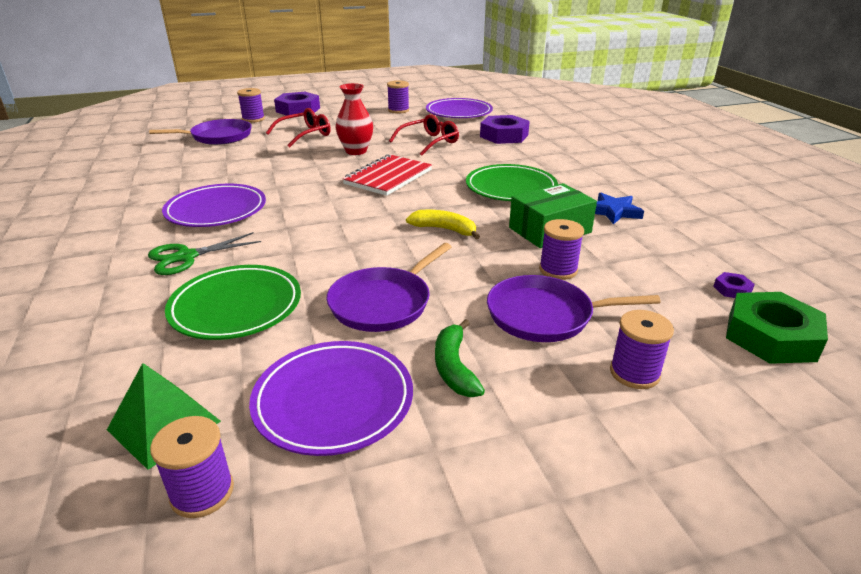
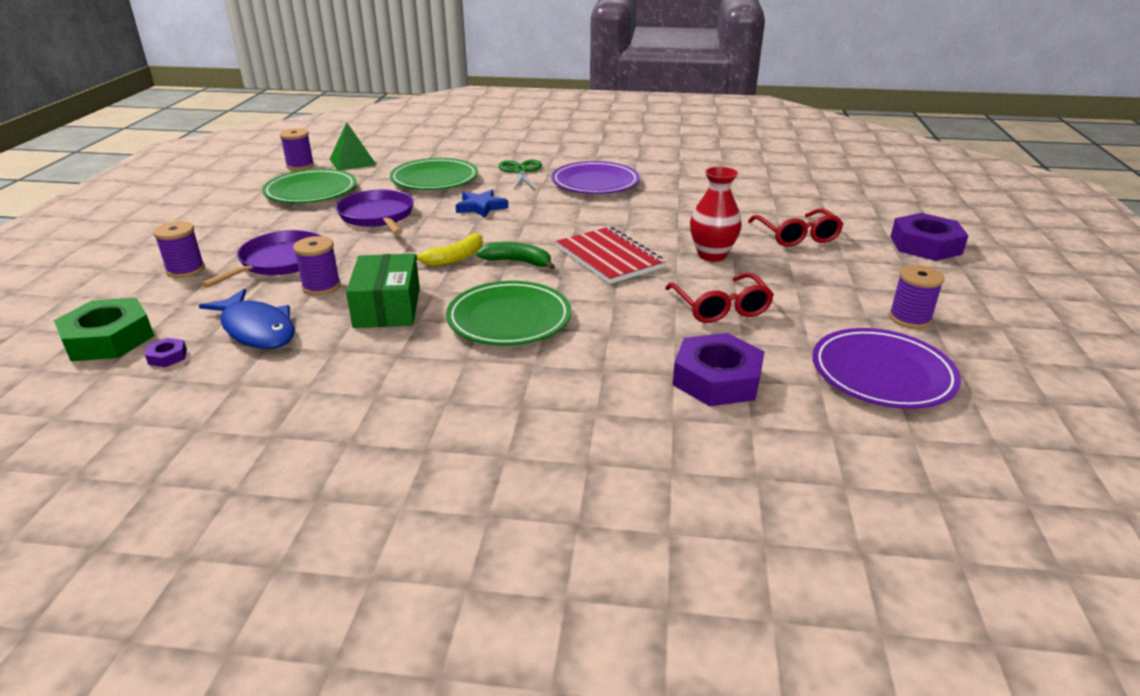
camera: 115 degrees right, 0 degrees up
(218, 137) = (809, 195): purple pan -> none
(253, 119) = (881, 216): purple spool -> none
(333, 401) = (311, 191): purple plate -> green plate
(454, 367) = (284, 222): green banana -> green banana (518, 262)
(613, 211) = (373, 363): blue star -> blue star (481, 207)
(649, 269) = (256, 329): none -> blue fish

